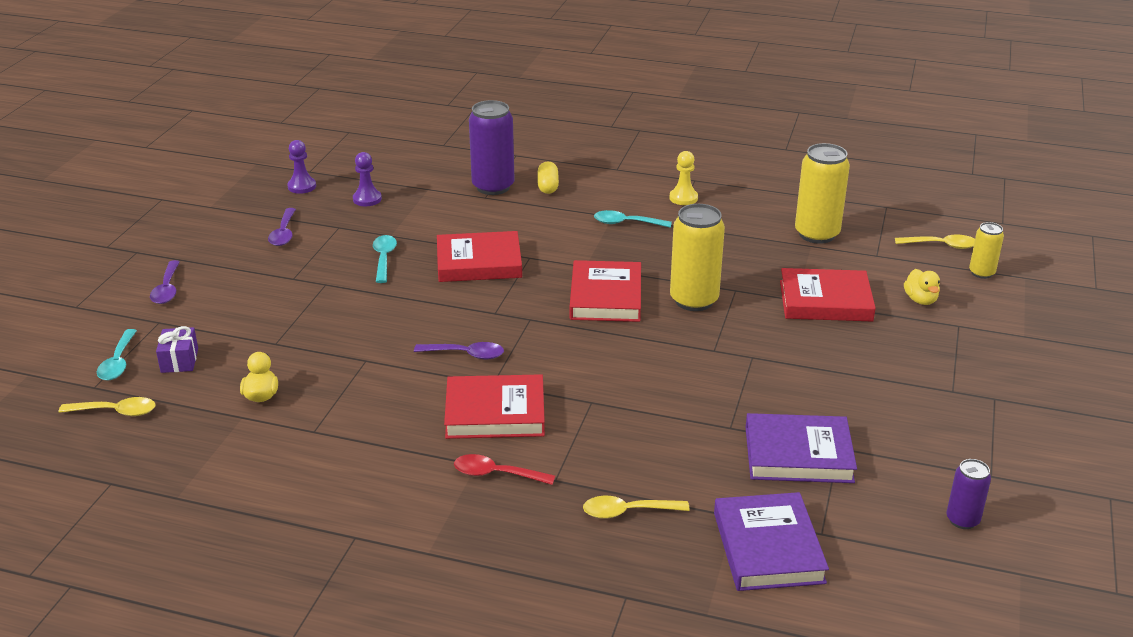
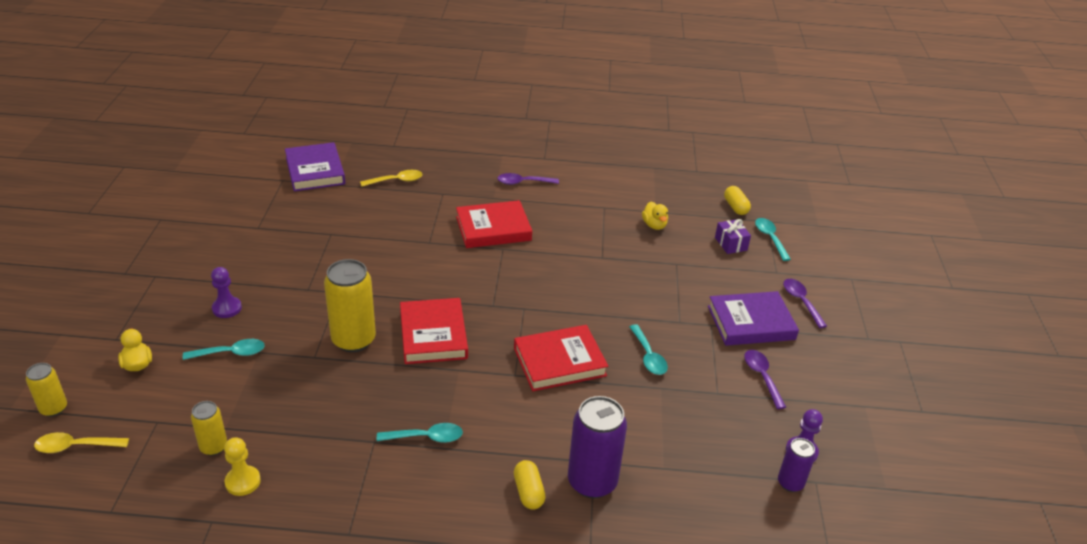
camera: 165 degrees right, 5 degrees up
(116, 412) = (735, 207): yellow spoon -> yellow capsule
(367, 199) = (718, 439): purple pawn -> purple pawn (227, 308)
(466, 354) = (531, 268): purple spoon -> purple spoon (523, 182)
(496, 474) = (479, 193): red spoon -> none
(683, 198) = (363, 492): yellow pawn -> yellow pawn (243, 482)
(798, 454) = (286, 220): purple book -> purple book (751, 323)
(817, 234) = (213, 447): yellow can -> yellow can, size x0.55
(825, 301) = (231, 353): red book -> turquoise spoon
(962, 520) = (193, 193): purple can -> purple can (790, 483)

